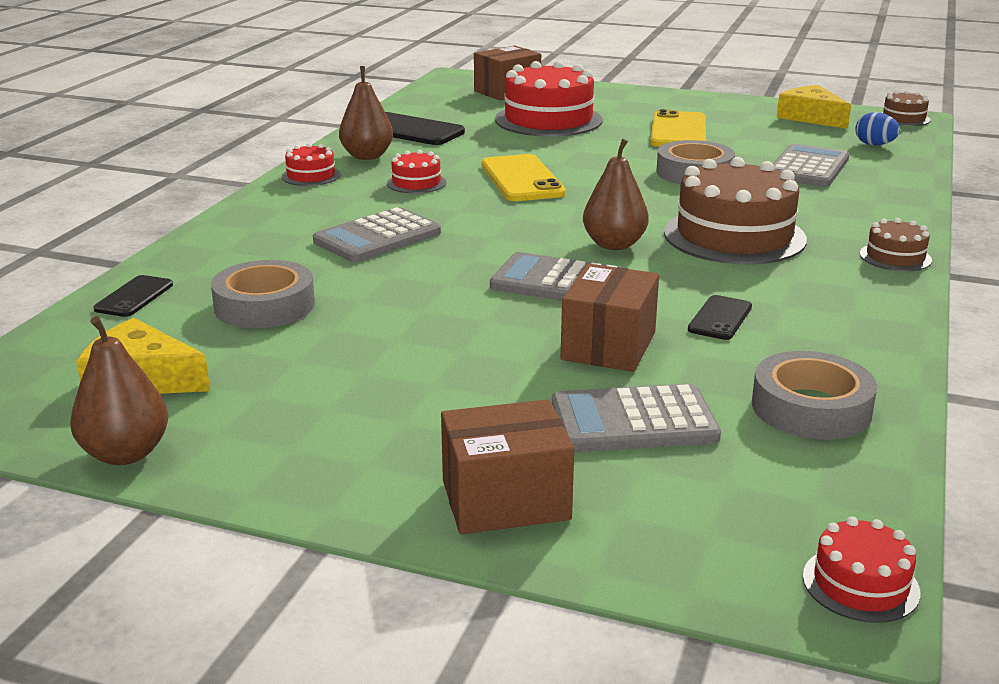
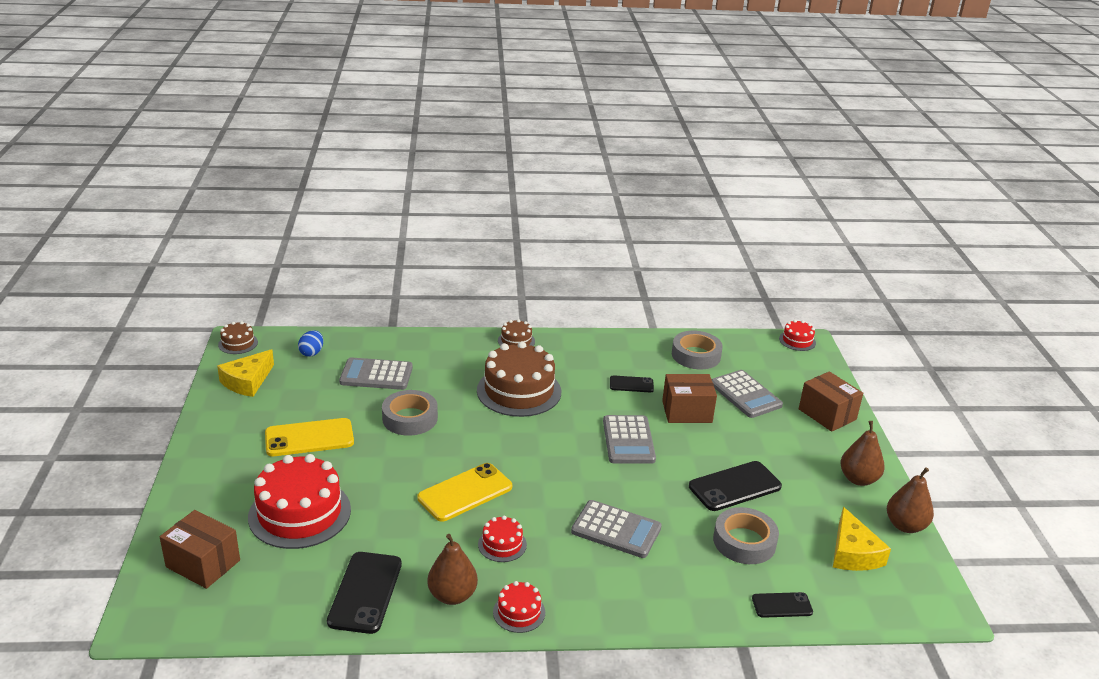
camera: 115 degrees left, 5 degrees up
(380, 331) = (735, 486): none -> black phone
(614, 245) = (561, 430): brown pear -> brown pear (858, 479)

